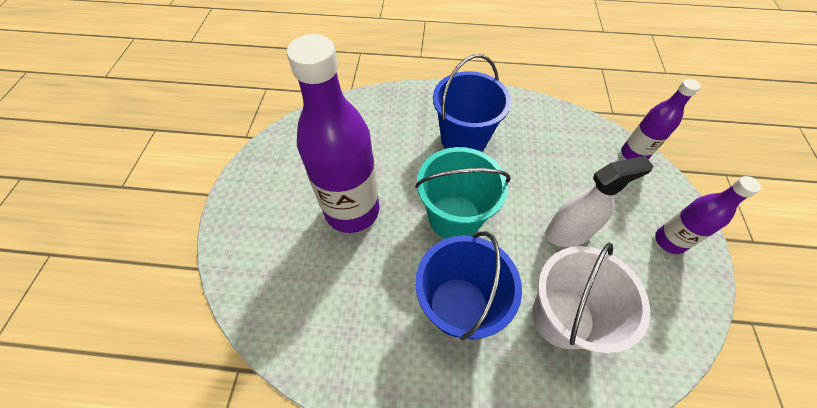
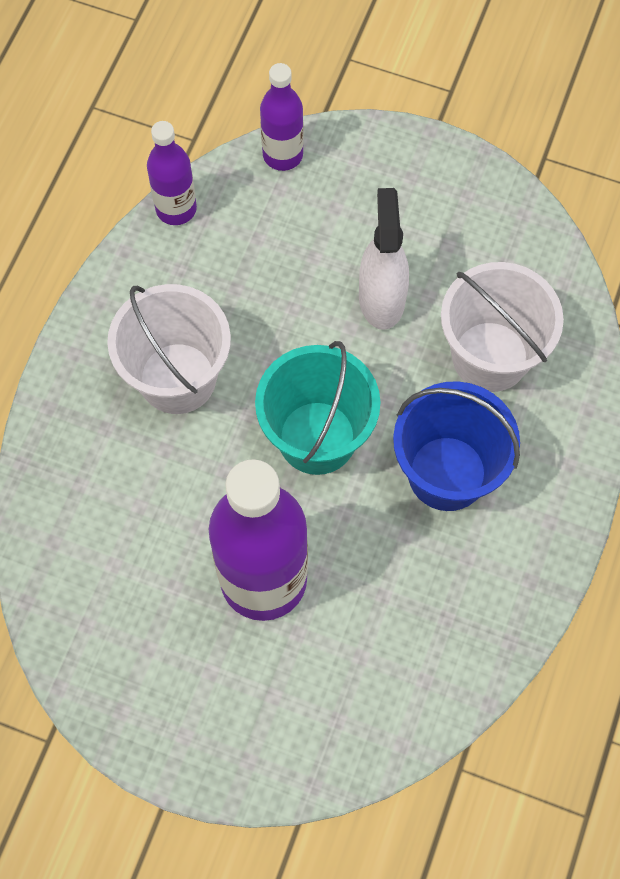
camera: 75 degrees left, 10 degrees up
(463, 139) = (177, 378): blue bucket -> white bucket
(669, 241) = (426, 186): purple bottle -> purple bottle (176, 209)

